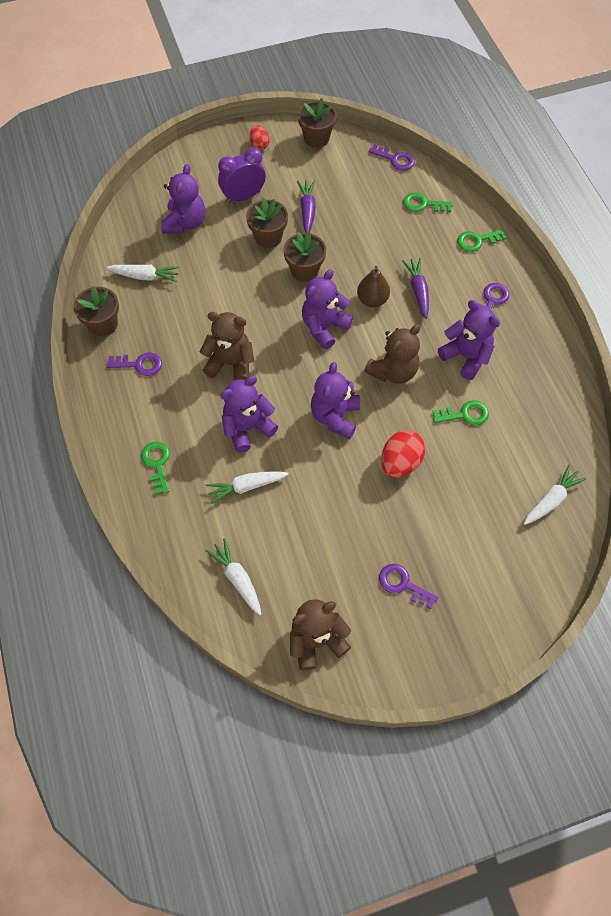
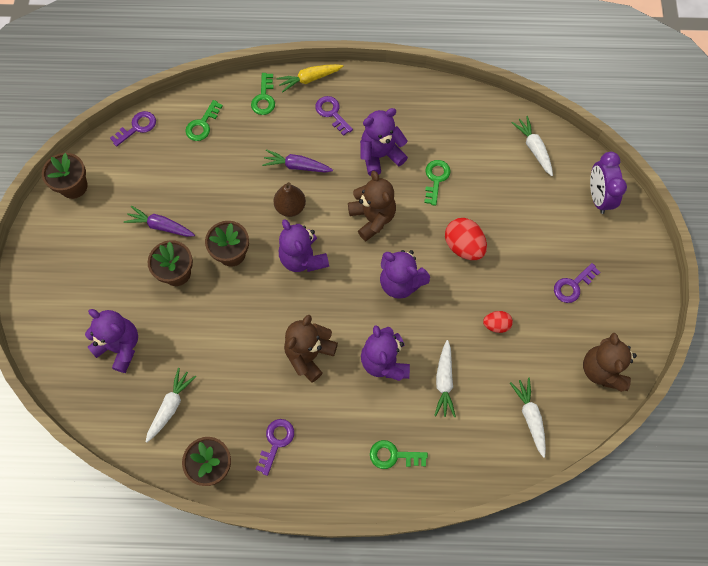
camera: 70 degrees left, 5 degrees up
(237, 579) = (530, 417): white carrot -> white carrot turned 90 degrees clockwise
(243, 196) = (114, 279): purple clock -> purple clock (598, 197)
(259, 144) = (53, 242): red egg -> red egg (496, 325)
(519, 270) = (309, 79): none -> yellow carrot

